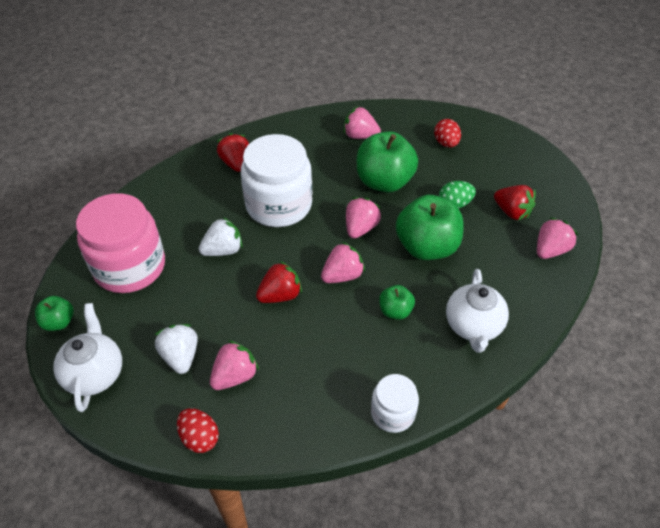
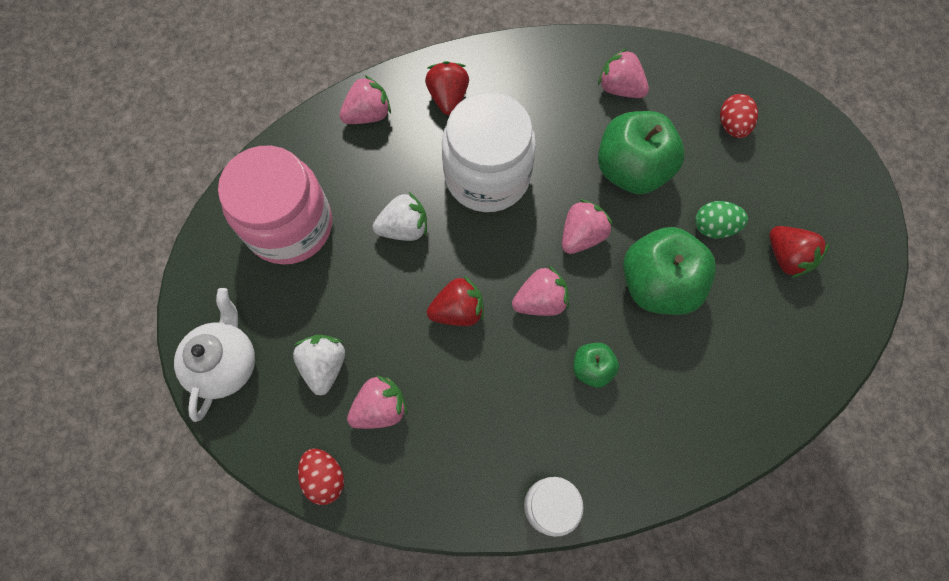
camera: 15 degrees right, 20 degrees up
(59, 322) = (197, 284): green apple -> none
(473, 326) = (682, 415): white teapot -> none
(550, 250) = (818, 328): pink strawberry -> pink strawberry (368, 115)

